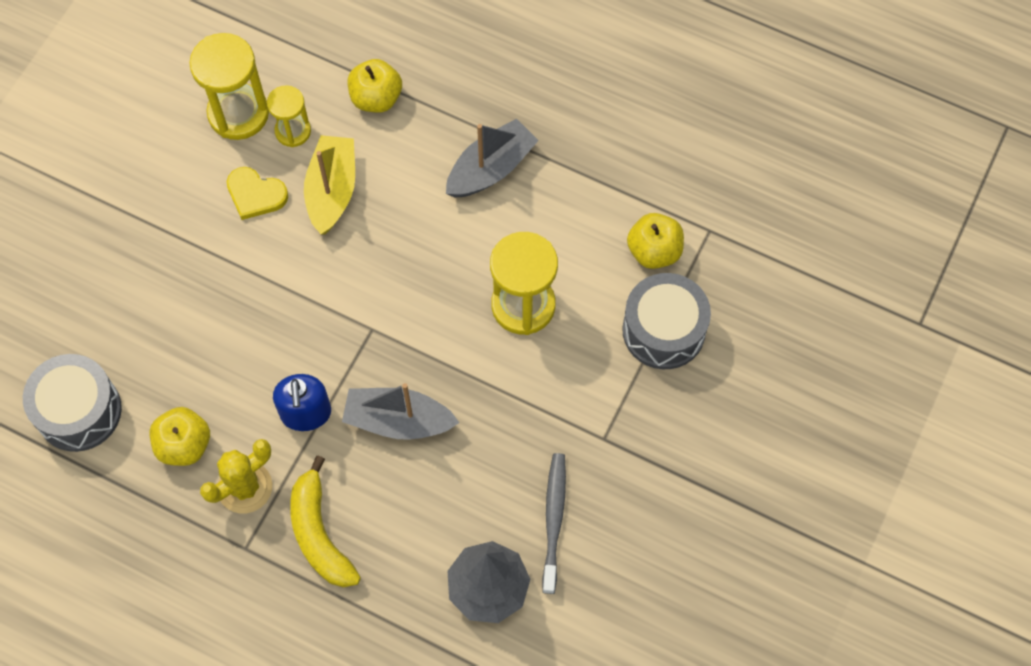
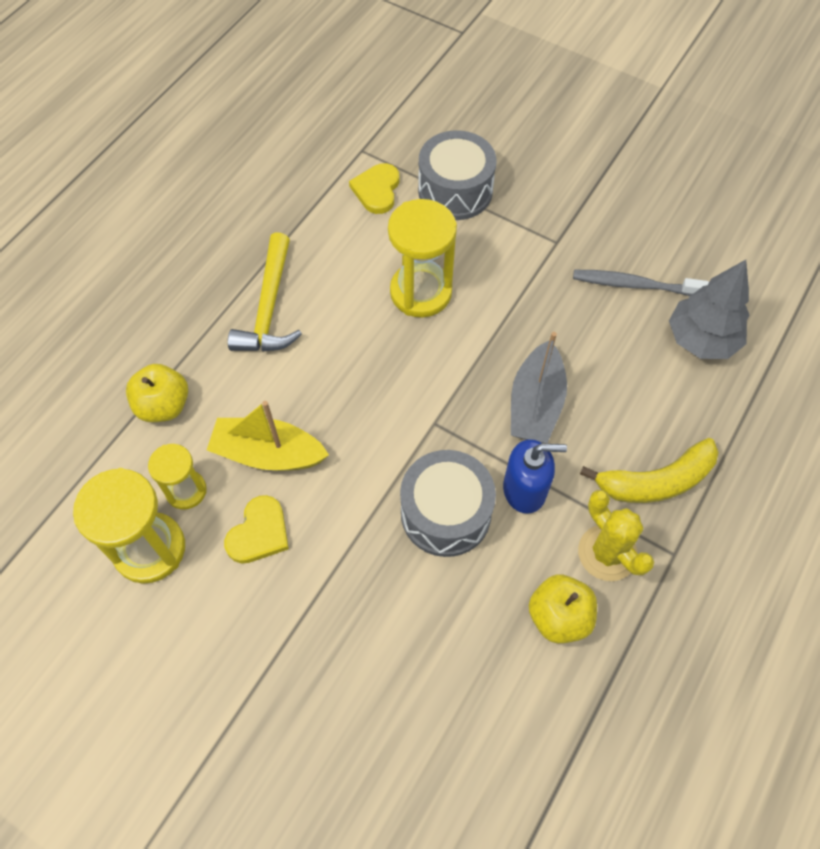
camera: 85 degrees left, 5 degrees down
(79, 411) = (514, 741): grey drum -> grey drum (445, 513)
(491, 168) = (269, 308): grey boat -> yellow hammer
(654, 251) = (377, 190): yellow apple -> yellow heart

